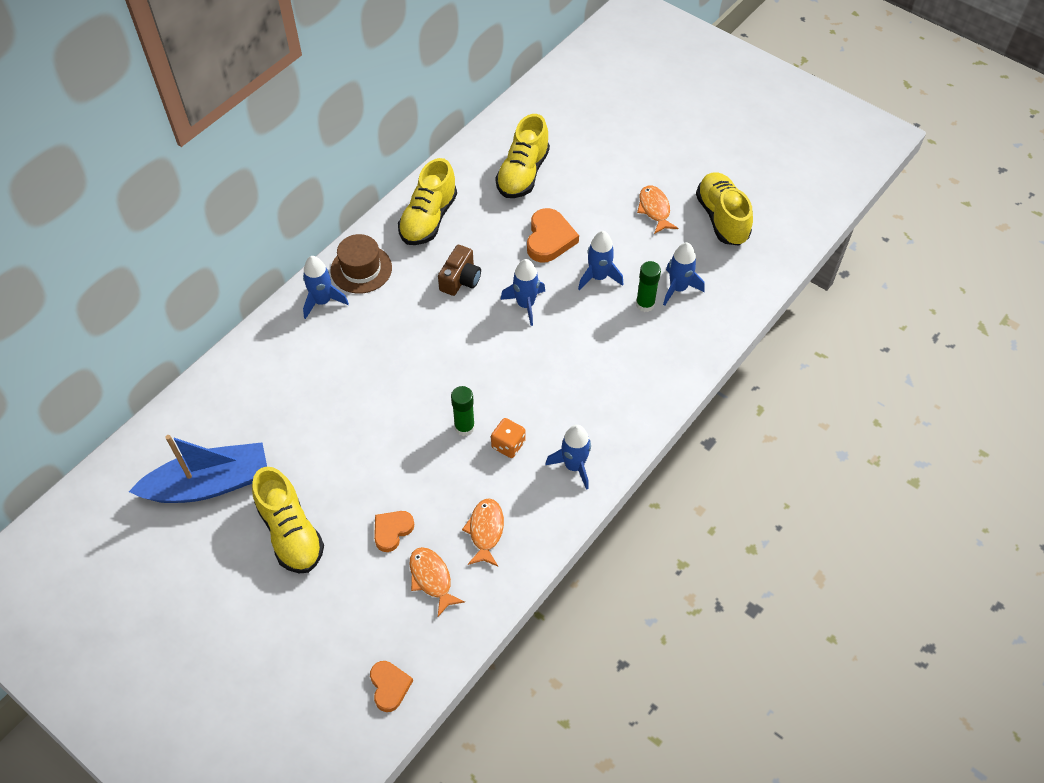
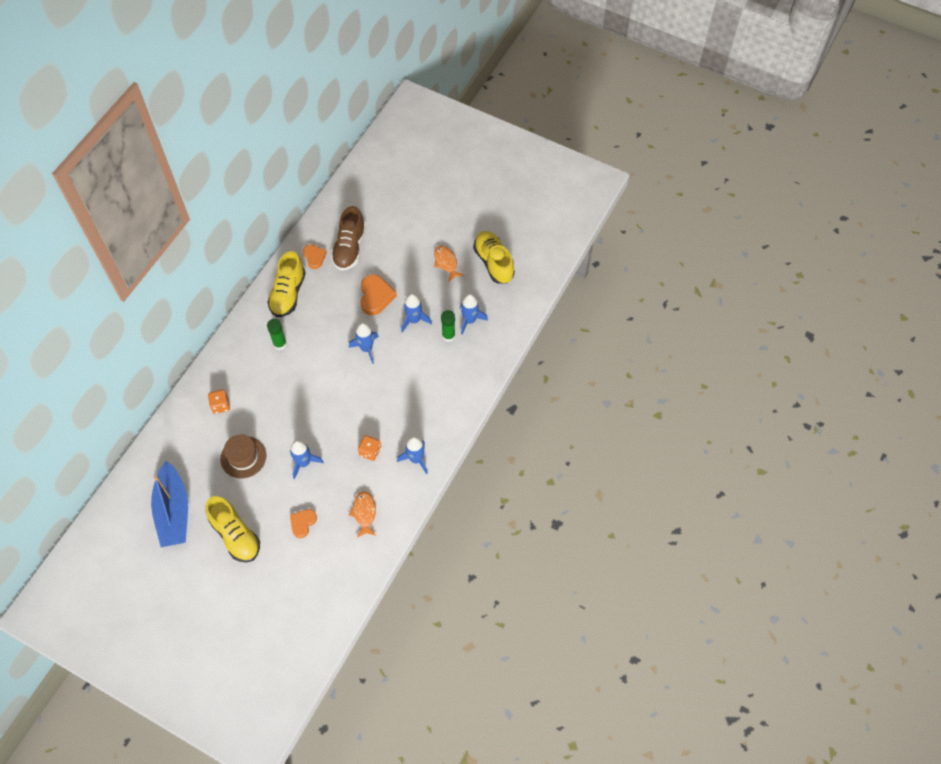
camera: 10 degrees left, 5 degrees up
(209, 484) = (173, 511): blue boat -> blue boat turned 105 degrees clockwise
(307, 350) = (220, 405): none -> orange dice
(322, 301) = (224, 368): blue rocket -> blue rocket (304, 463)
(361, 269) = (247, 339): brown hat -> brown hat (243, 457)
(389, 686) = (319, 624): orange heart -> orange heart (314, 257)
(432, 579) = (334, 550): orange fish -> none
(460, 279) = (318, 337): brown camera -> none
(464, 427) = (339, 444): green glue stick -> green glue stick (280, 344)
(523, 174) = (349, 248): yellow shoe -> brown shoe

